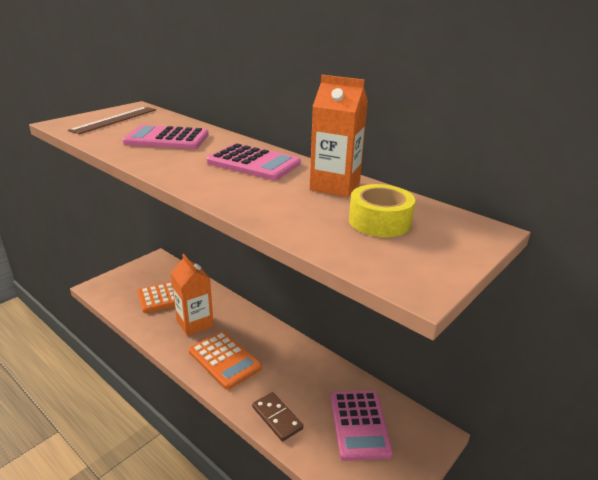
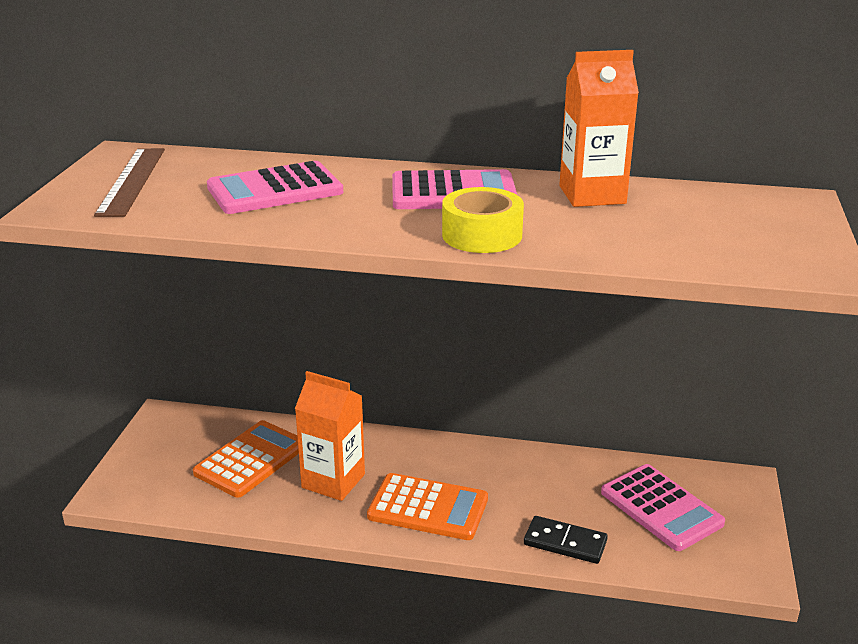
camera: 30 degrees left, 0 degrees up
(277, 418) = (565, 542): brown domino -> black domino
(379, 221) = (698, 220): yellow tape -> yellow tape (482, 235)

